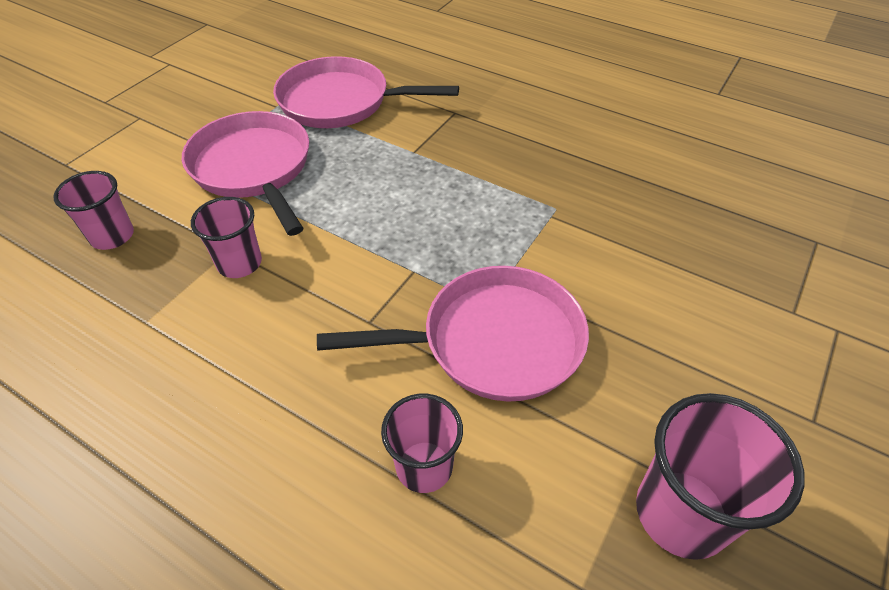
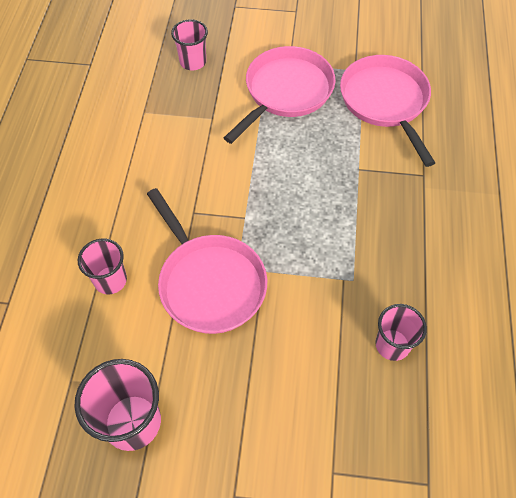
camera: 65 degrees right, 10 degrees up
(239, 263) = (204, 129): pink cup -> pink cup (392, 345)

